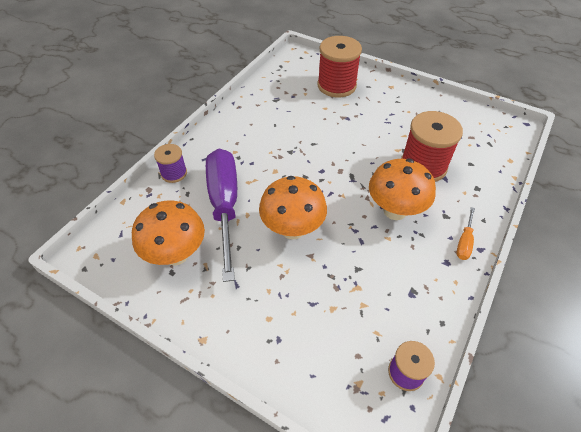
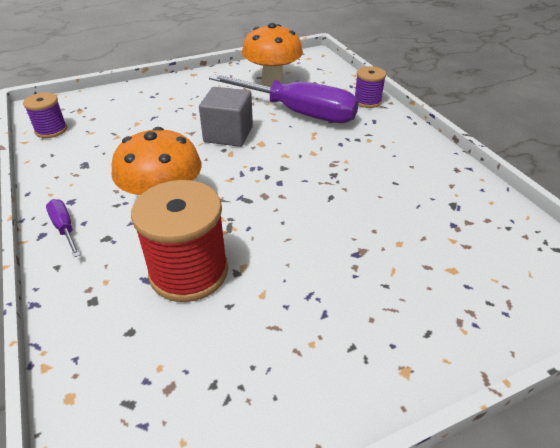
camera: 125 degrees right, 10 degrees down
(292, 229) = (228, 134): orange mushroom -> grey cube
(336, 86) = (454, 288): red spool -> none
(464, 242) = (64, 228): orange screwdriver -> purple screwdriver

